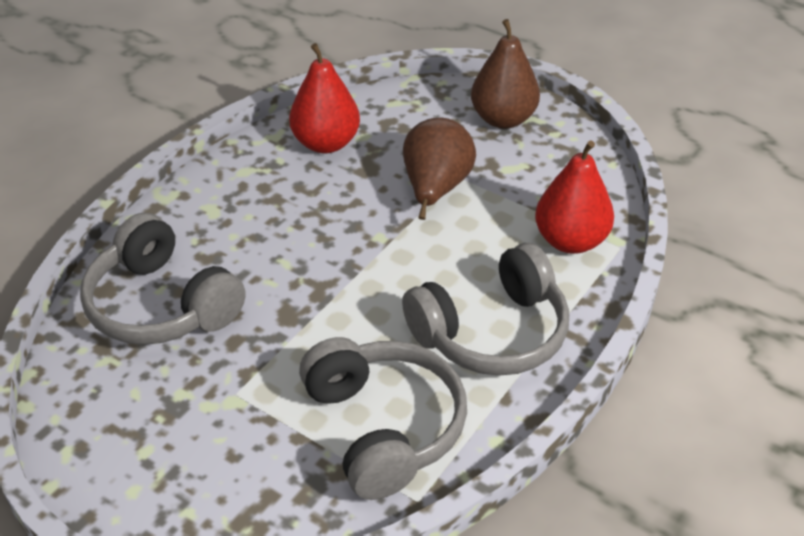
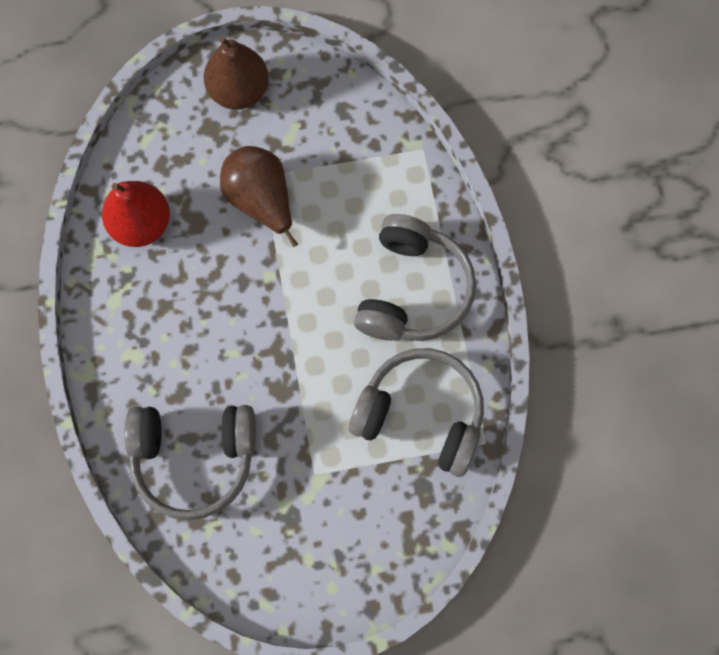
camera: 45 degrees left, 30 degrees up
(570, 241) = (389, 171): red pear -> none

